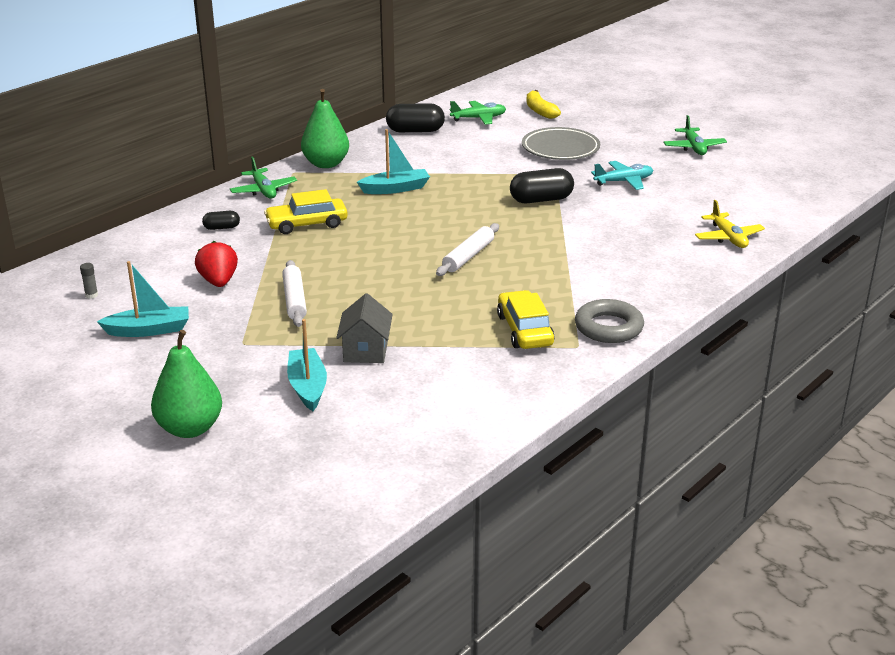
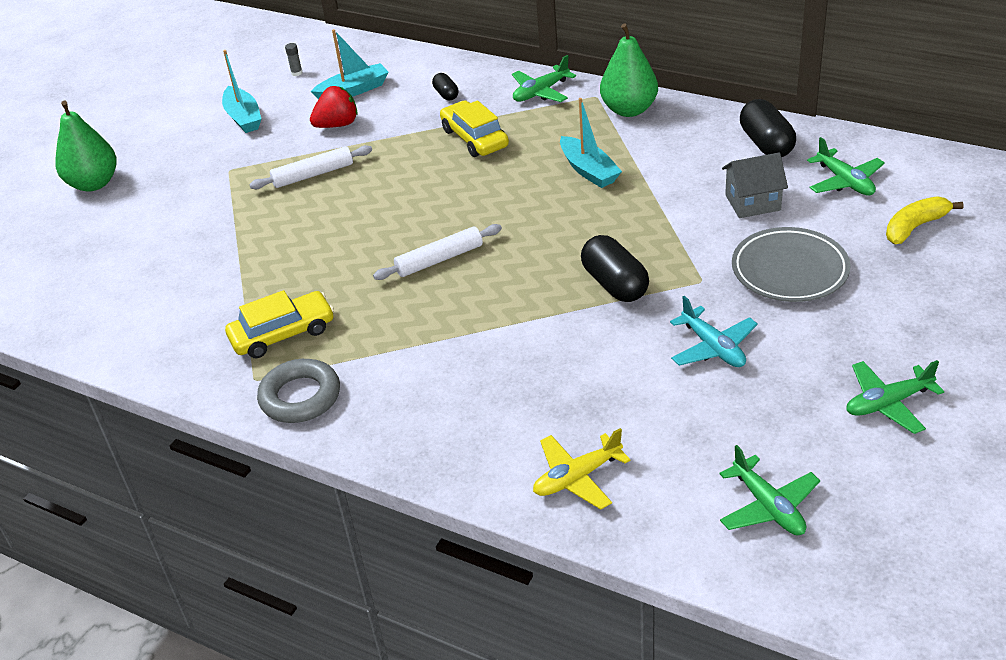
camera: 80 degrees right, 10 degrees up
(307, 386) = (160, 224): turquoise boat -> turquoise boat (353, 90)
(365, 351) = (225, 240): grey house -> grey house (752, 202)
(468, 256) = (439, 259): white rolling pin -> white rolling pin turned 45 degrees counterclockwise
(766, 190) = (768, 506): none -> green plane

